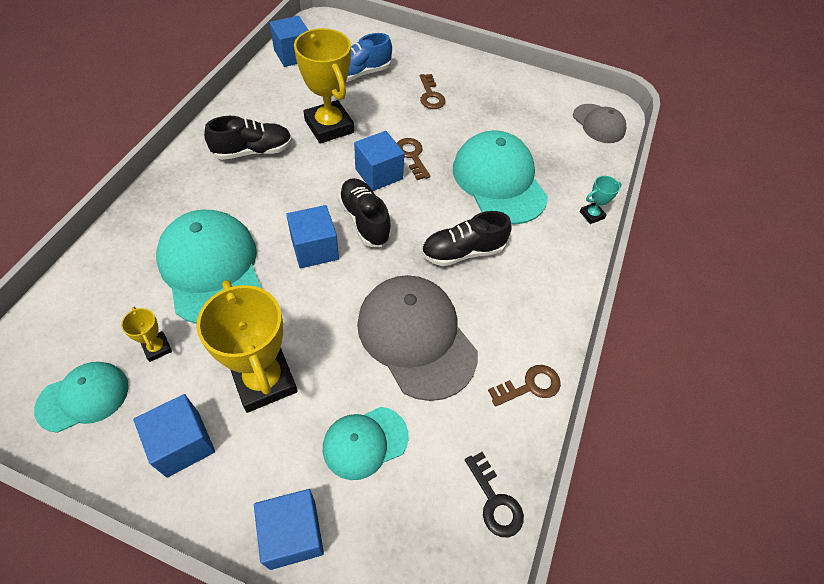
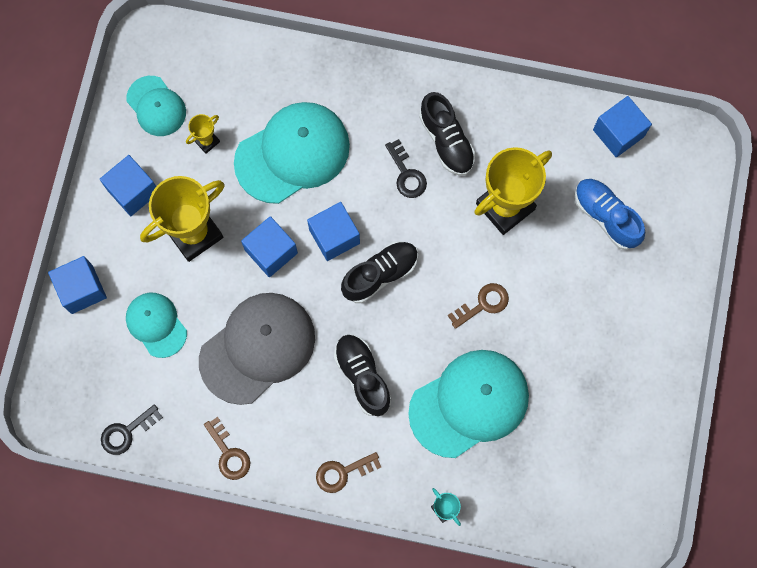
camera: 85 degrees right, 20 degrees up
(273, 183) = (406, 174): none -> black key
(379, 174) = (447, 274): blue cube -> blue cube (271, 251)
(430, 95) = (592, 307): brown key -> brown key (342, 472)
(598, 124) = (599, 517): grey cap -> none

